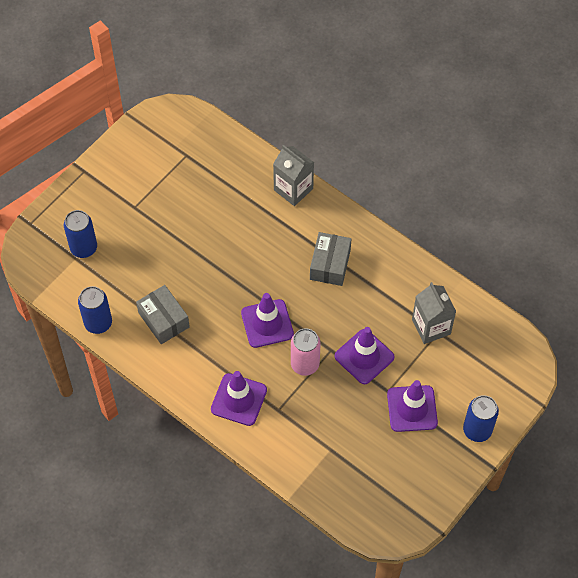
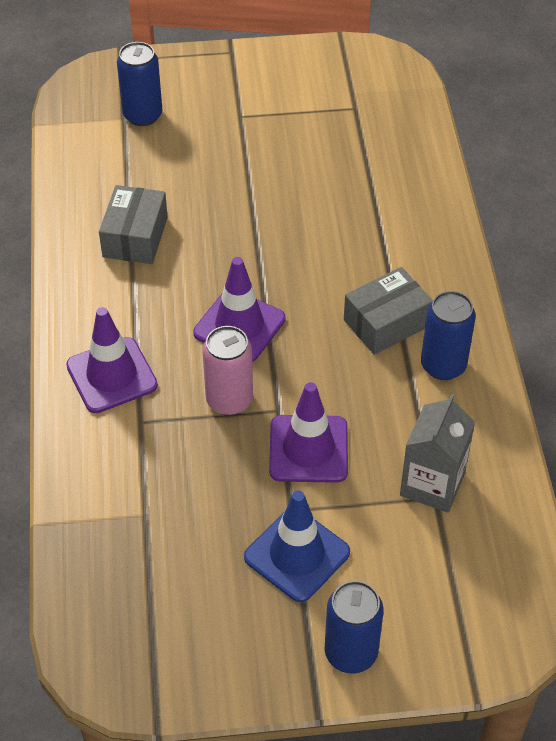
camera: 45 degrees right, 10 degrees down
(98, 323) = (68, 190): blue can -> blue can (443, 365)
(293, 189) = (435, 219): grey carton -> none
(412, 408) = (297, 555): purple traffic cone -> blue traffic cone

